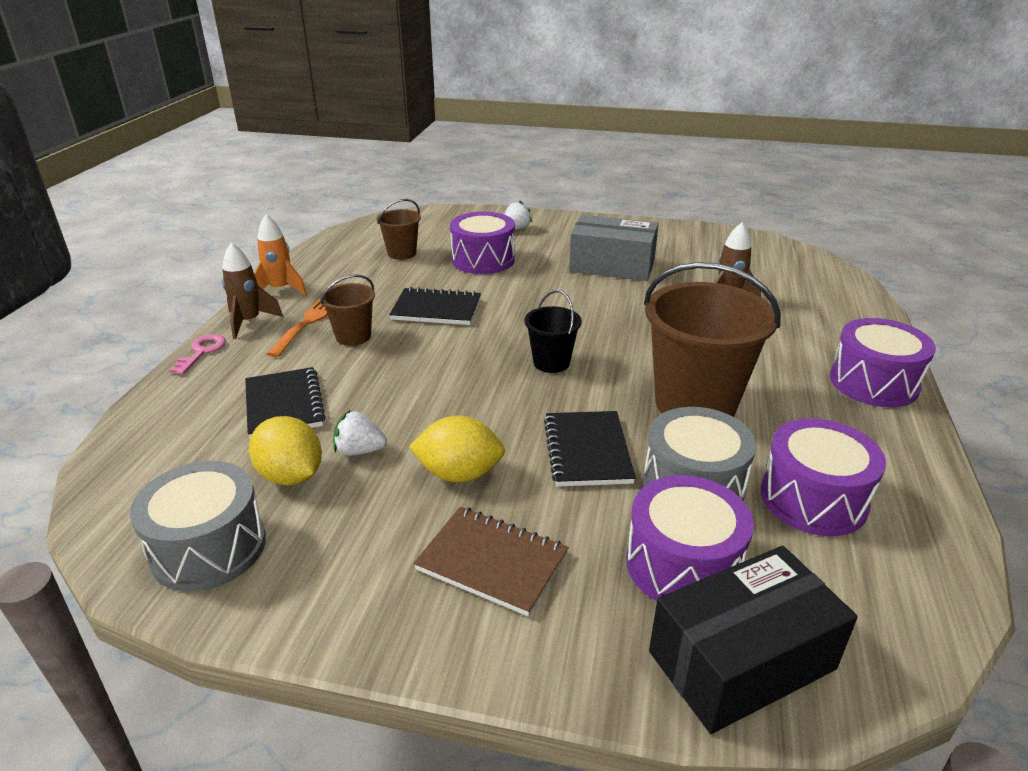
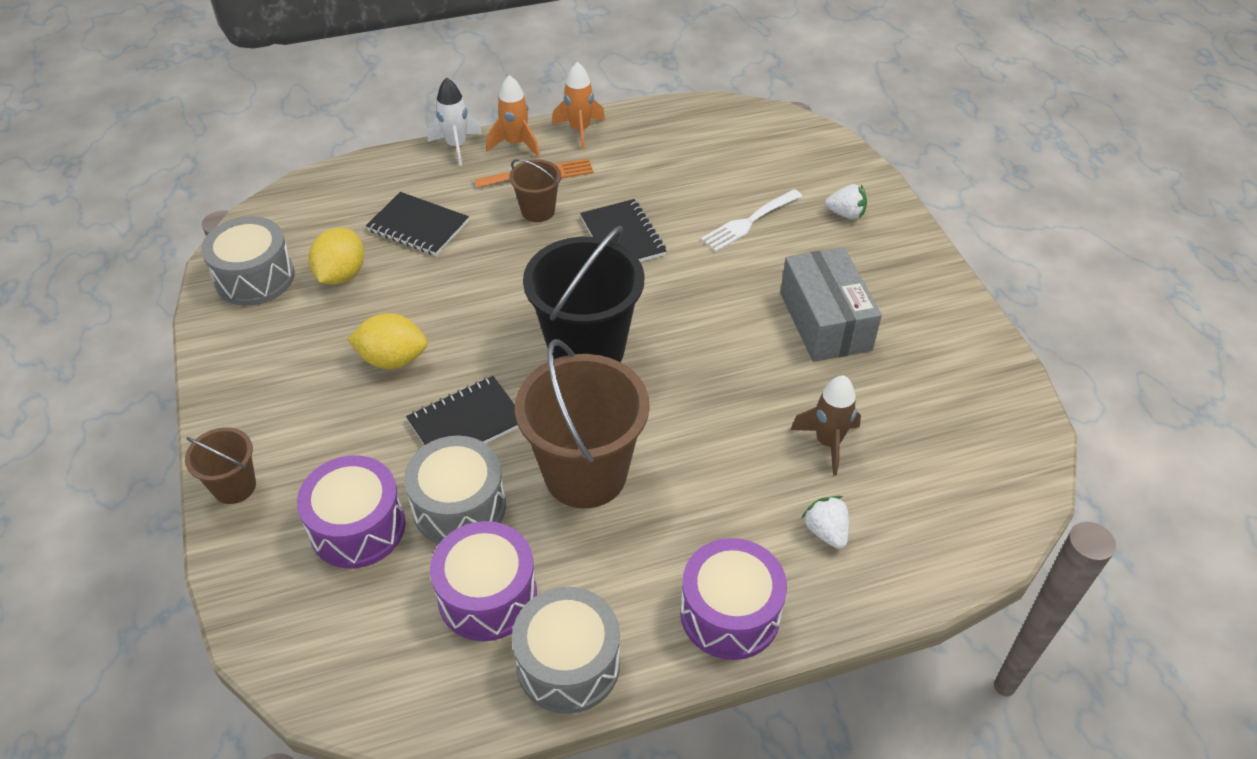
camera: 60 degrees right, 15 degrees up
(202, 352) = (456, 146): pink key -> white rocket
(249, 322) = (516, 144): brown rocket -> orange rocket
(284, 405) = (418, 226): black notebook -> black notebook turned 75 degrees clockwise
(359, 451) = (388, 294): white strawberry -> white strawberry (826, 531)
(402, 253) = (712, 163): brown bucket -> brown bucket (234, 486)
(459, 474) = (393, 359): yellow lemon -> yellow lemon turned 60 degrees counterclockwise
(483, 260) = (749, 222): purple drum -> white fork
(492, 562) = (308, 418): brown notebook -> none
(551, 362) = (587, 350): black bucket -> black bucket, size x1.99
(741, 660) = (276, 587): black box -> none
(906, 474) = (568, 664): none -> grey drum

